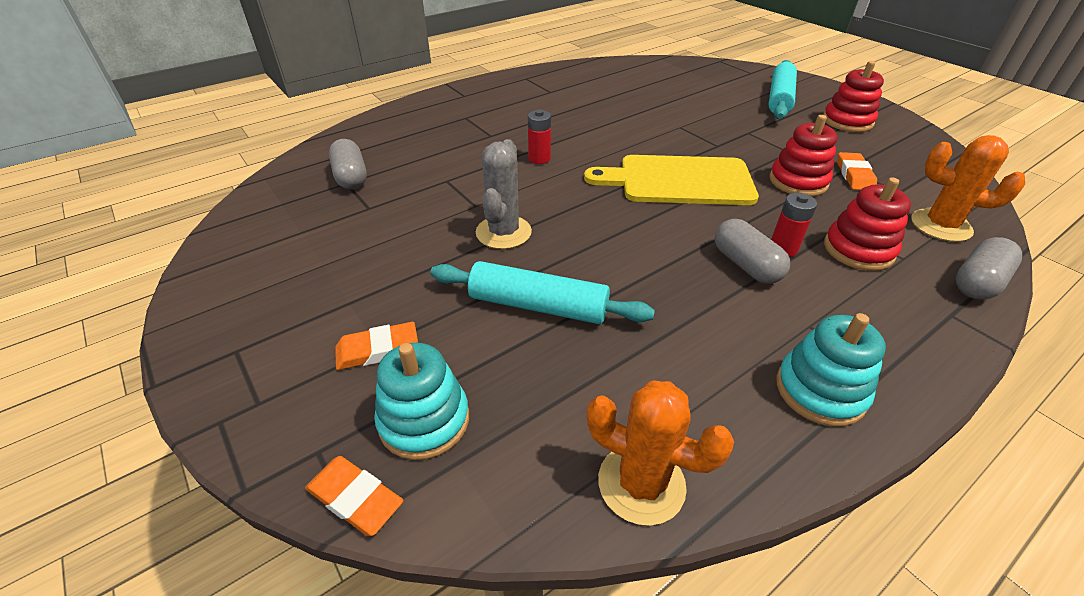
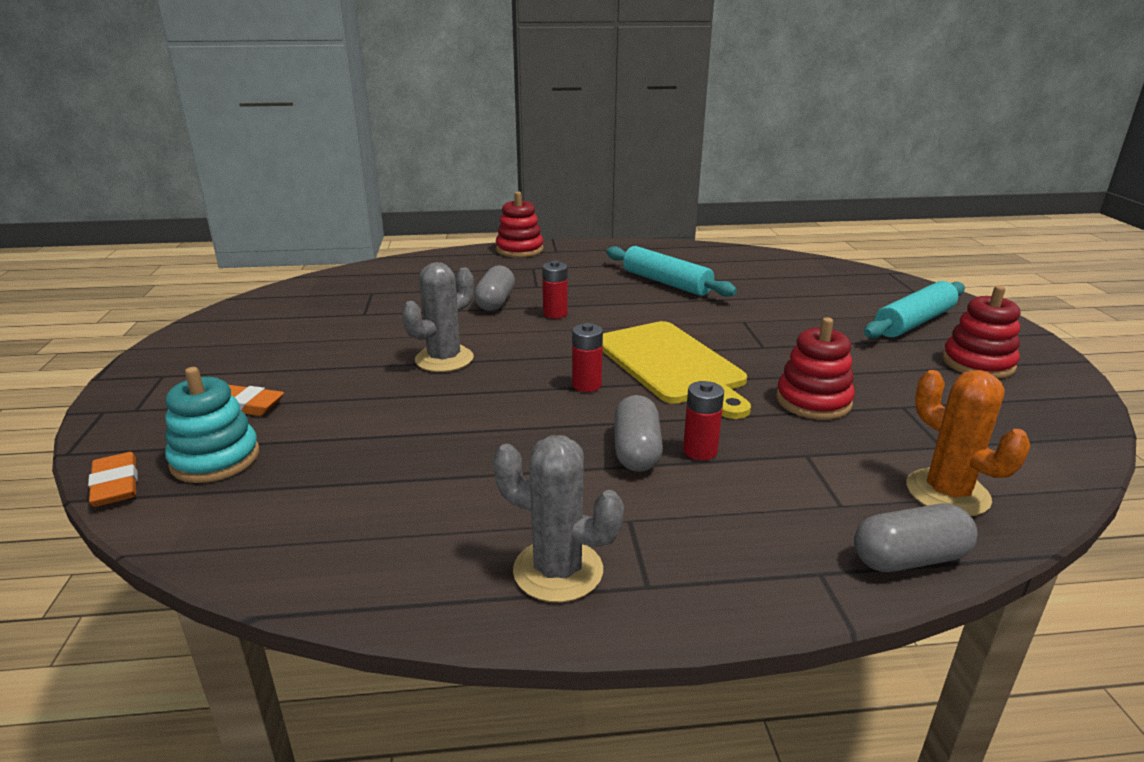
camera: 30 degrees right, 15 degrees down
(351, 177) = (379, 290): grey capsule -> grey capsule (495, 302)
(538, 306) = (398, 418): turquoise rolling pin -> turquoise rolling pin (666, 283)
(641, 483) = (303, 562): orange cactus -> none
(644, 219) = (586, 385): none -> red battery
(679, 181) = (671, 365): yellow cutting board -> yellow cutting board turned 150 degrees counterclockwise
(820, 391) = (558, 571): turquoise stacking toy -> grey cactus
(854, 175) = (900, 414): orange eraser -> none
(858, 250) = (791, 480): red stacking toy -> red stacking toy (519, 250)

